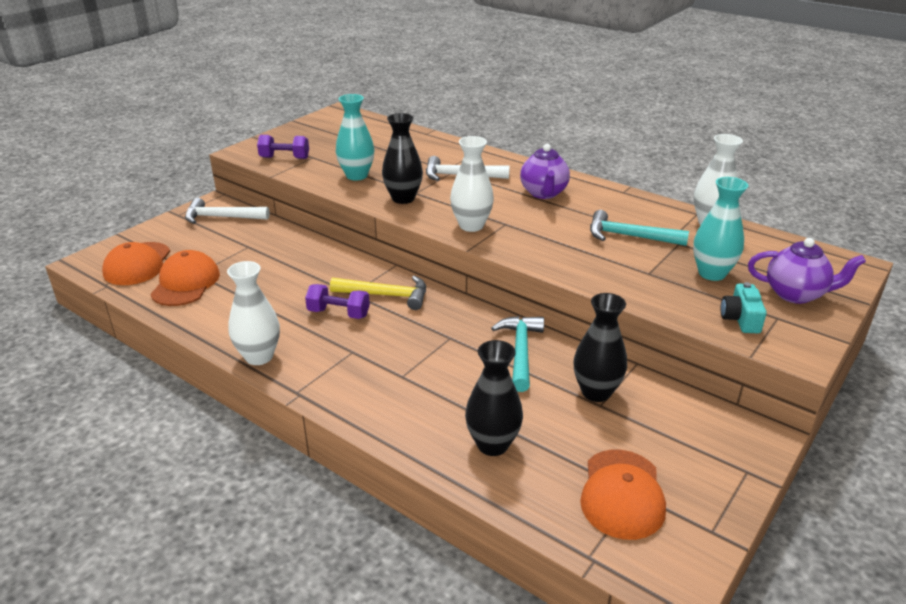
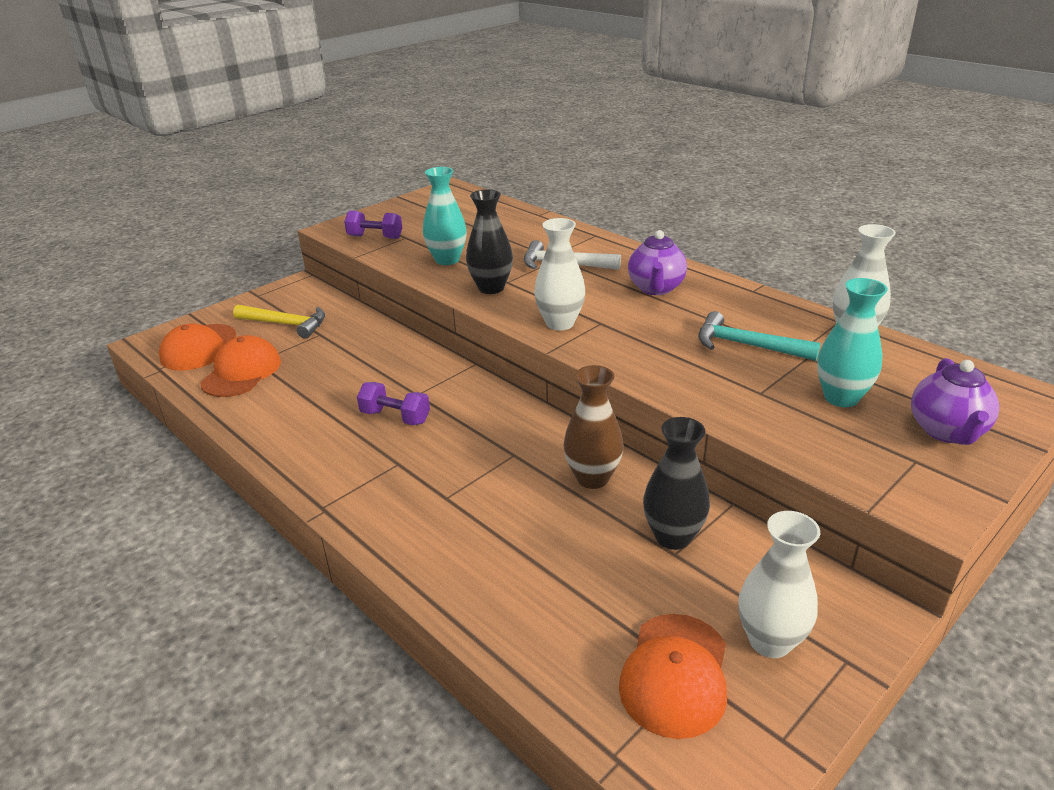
camera: 10 degrees right, 0 degrees up
(222, 217) = (302, 300): white hammer -> none
(259, 356) = (293, 462): white vase -> white vase (770, 641)
(386, 295) = (454, 399): yellow hammer -> yellow hammer (286, 324)
(492, 444) = (530, 593): black vase -> none
(520, 351) = (592, 478): turquoise hammer -> brown vase
(740, 319) = (865, 459): turquoise camera -> none
(795, 294) = (946, 431): purple teapot -> purple teapot turned 75 degrees clockwise

